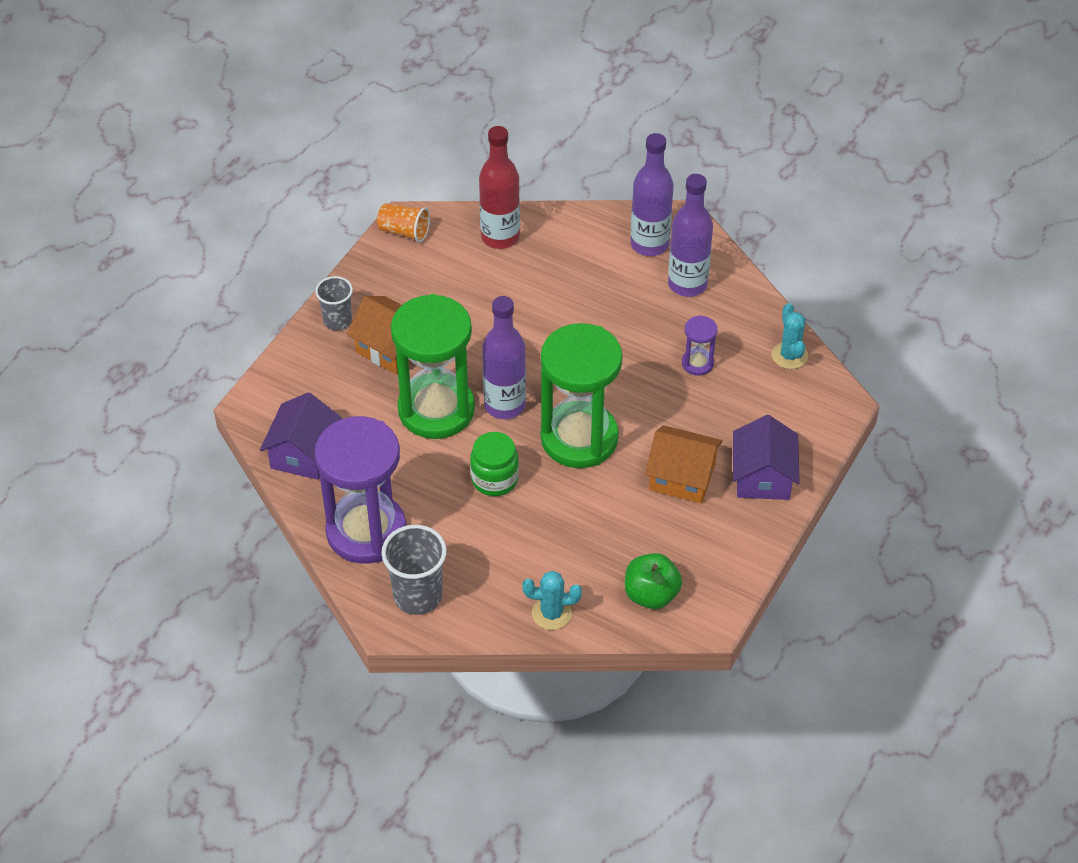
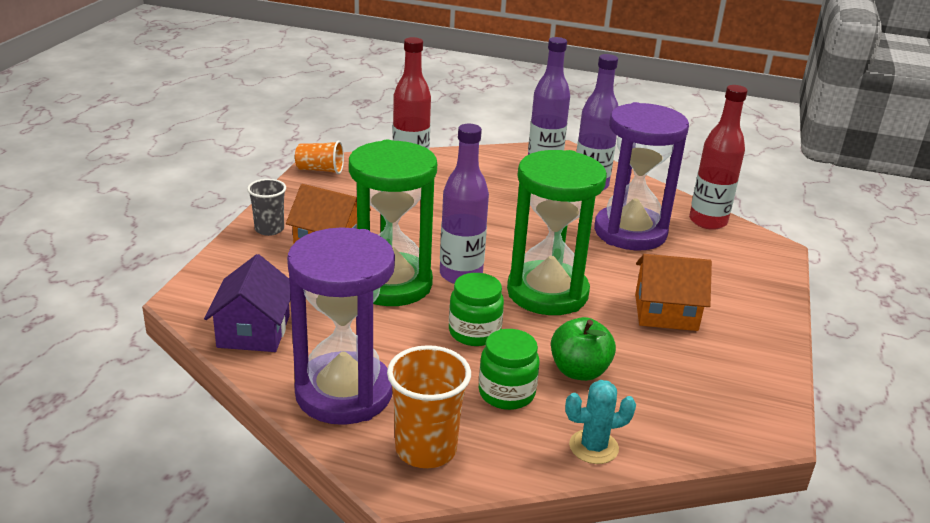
camera: 15 degrees left, 20 degrees down
(417, 596) = (426, 449): grey cup -> orange cup
(500, 550) = (506, 393): none -> green jar
(651, 595) = (695, 415): green apple -> green apple (579, 371)
(697, 363) = (630, 232): purple hourglass -> purple hourglass, size x2.34
(763, 477) = (743, 305): purple house -> none
(789, 355) = (708, 221): turquoise cactus -> red bottle

